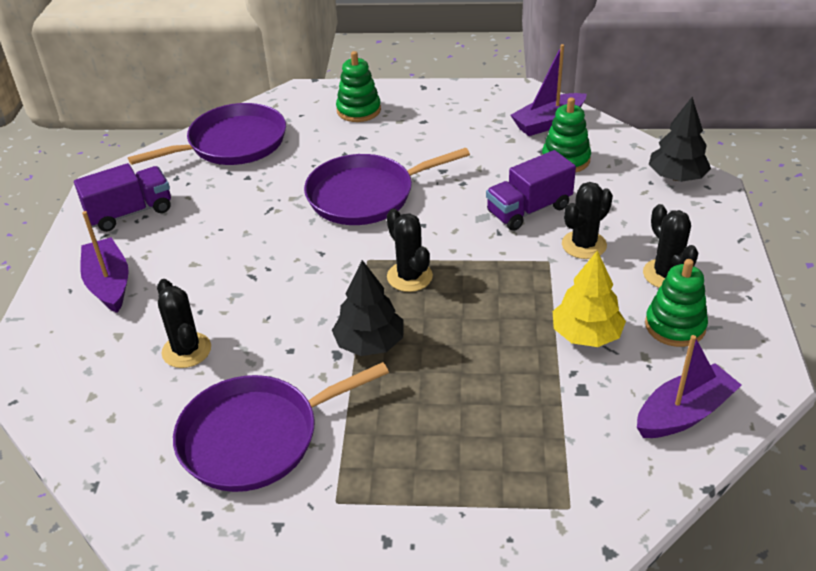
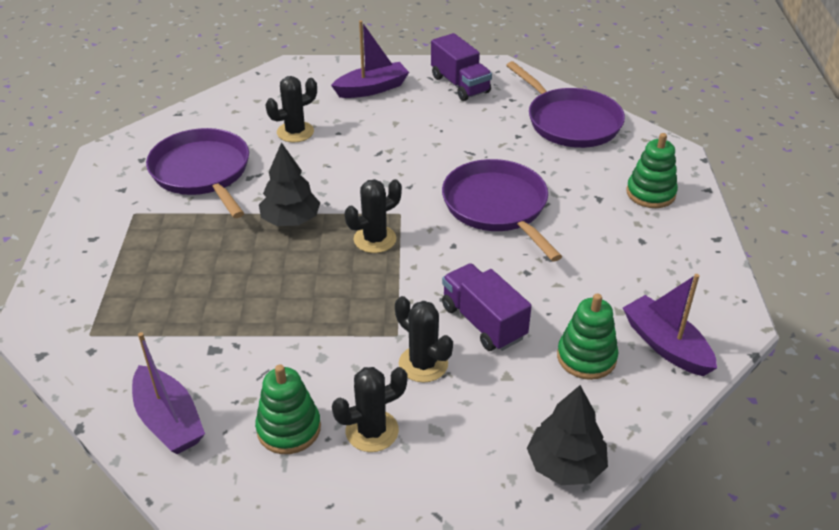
camera: 85 degrees right, 0 degrees up
(586, 335) = (284, 357): yellow tree -> none

